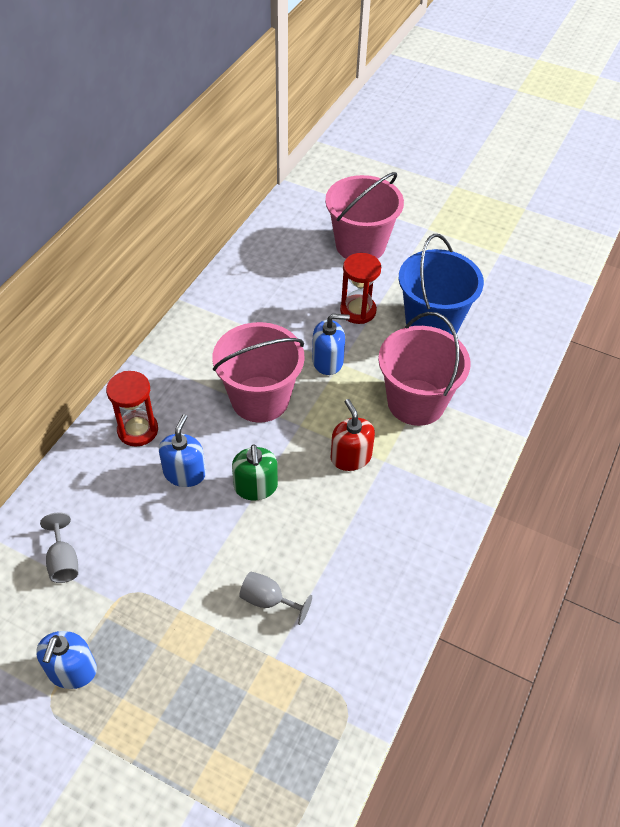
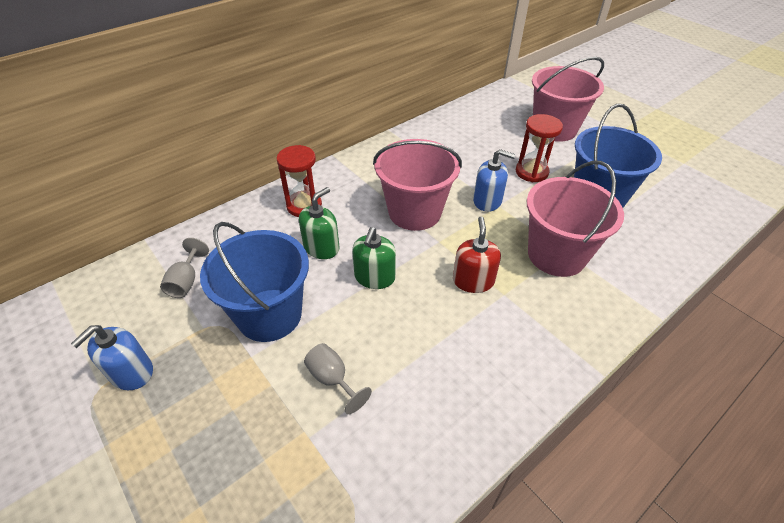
camera: 25 degrees right, 5 degrees down
(173, 563) = (269, 315): none -> blue bucket
(184, 473) = (321, 247): blue soap dispenser -> green soap dispenser

